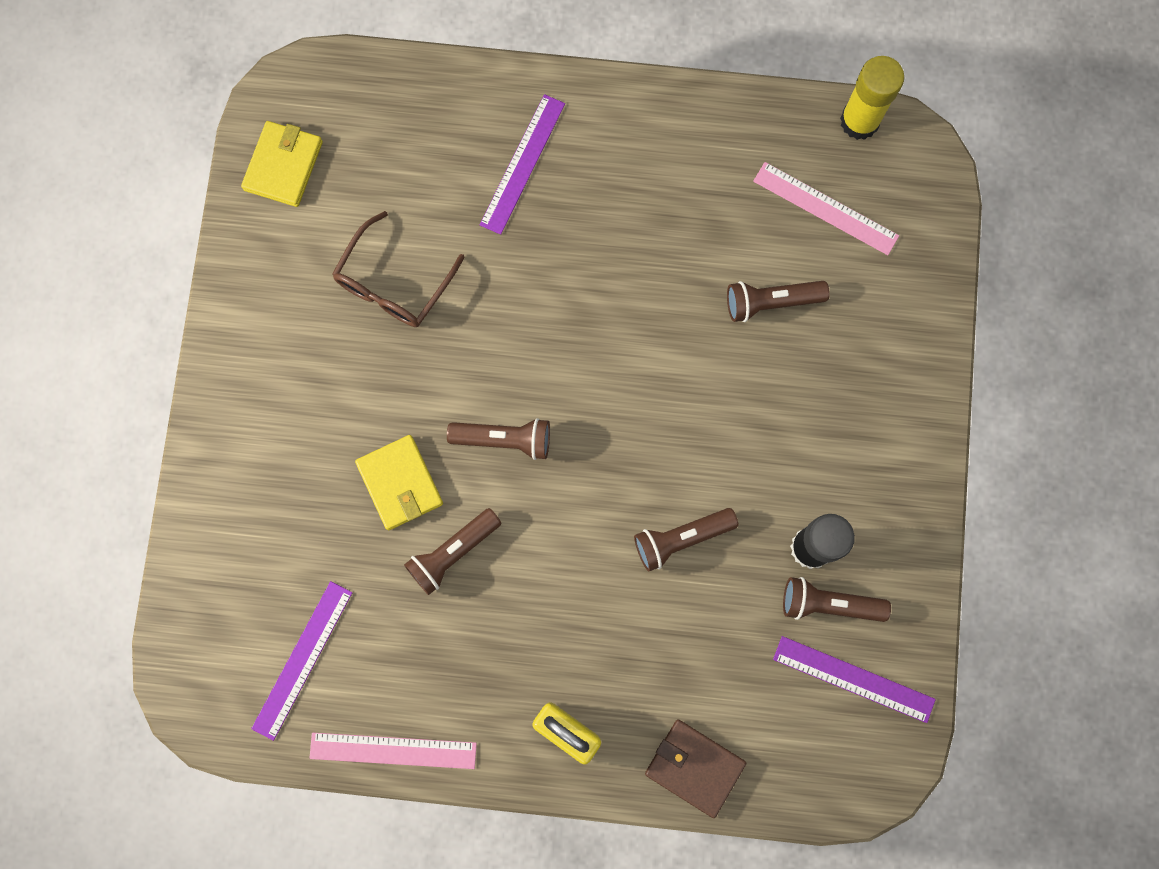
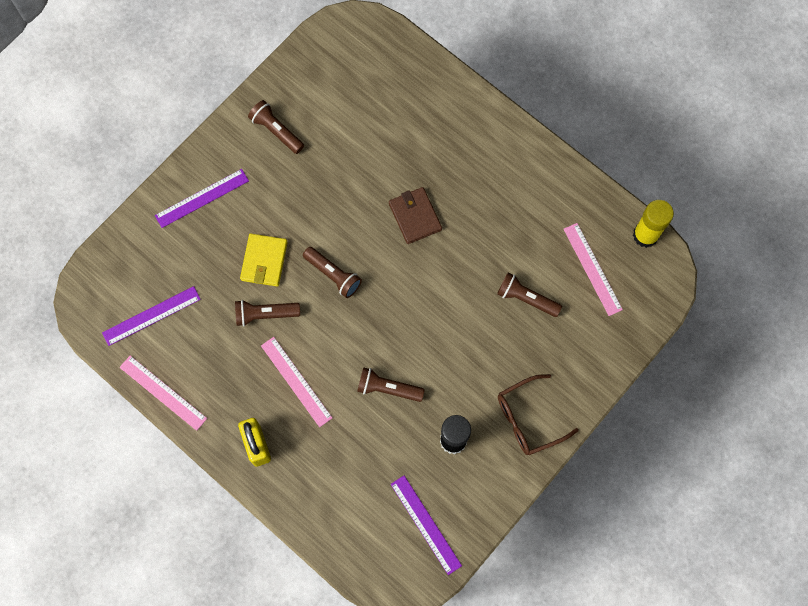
camera: 35 degrees right, 5 degrees down
(283, 166) = (322, 61): yellow wallet -> none
(394, 283) = (335, 157): brown glasses -> brown glasses (528, 419)
(522, 164) = (446, 140): purple ruler -> purple ruler (202, 198)
(557, 612) = (296, 381): none -> pink ruler
(694, 768) = (308, 510): brown wallet -> brown wallet (415, 216)
(829, 604) = (441, 476): brown flashlight -> brown flashlight (276, 131)

